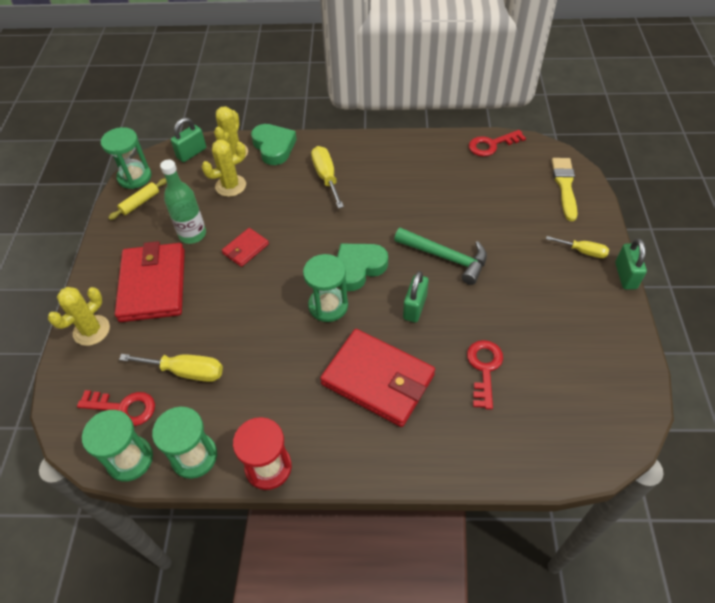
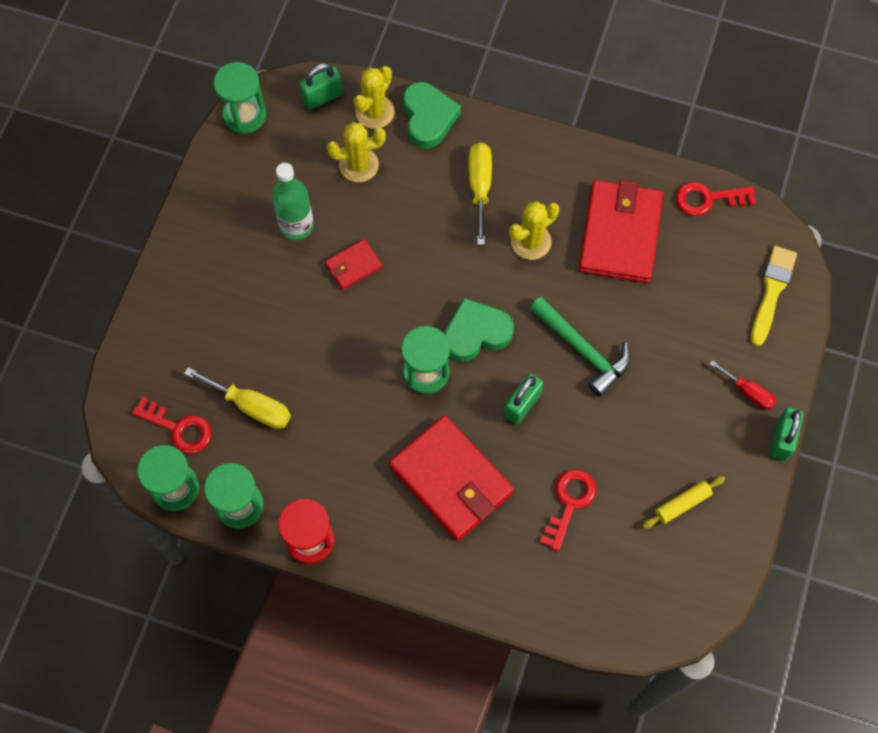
camera: 15 degrees right, 15 degrees up
(91, 330) = (160, 323): yellow cactus -> yellow cactus (531, 242)
(140, 203) = (244, 158): yellow rolling pin -> yellow rolling pin (682, 504)
(153, 285) = (237, 283): red wallet -> red wallet (620, 234)
(583, 251) = (748, 392): yellow screwdriver -> red screwdriver

